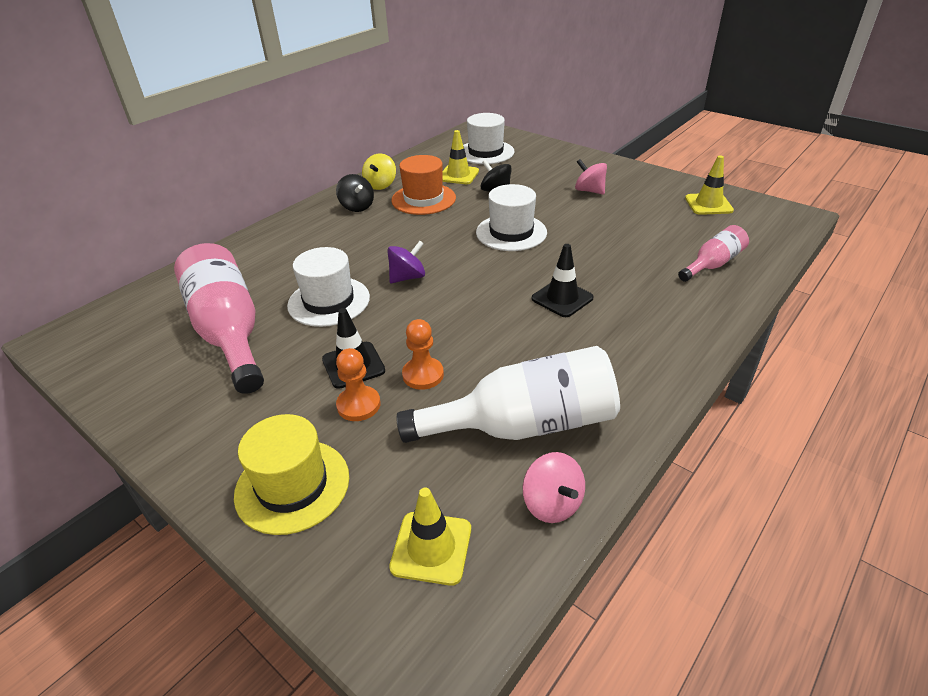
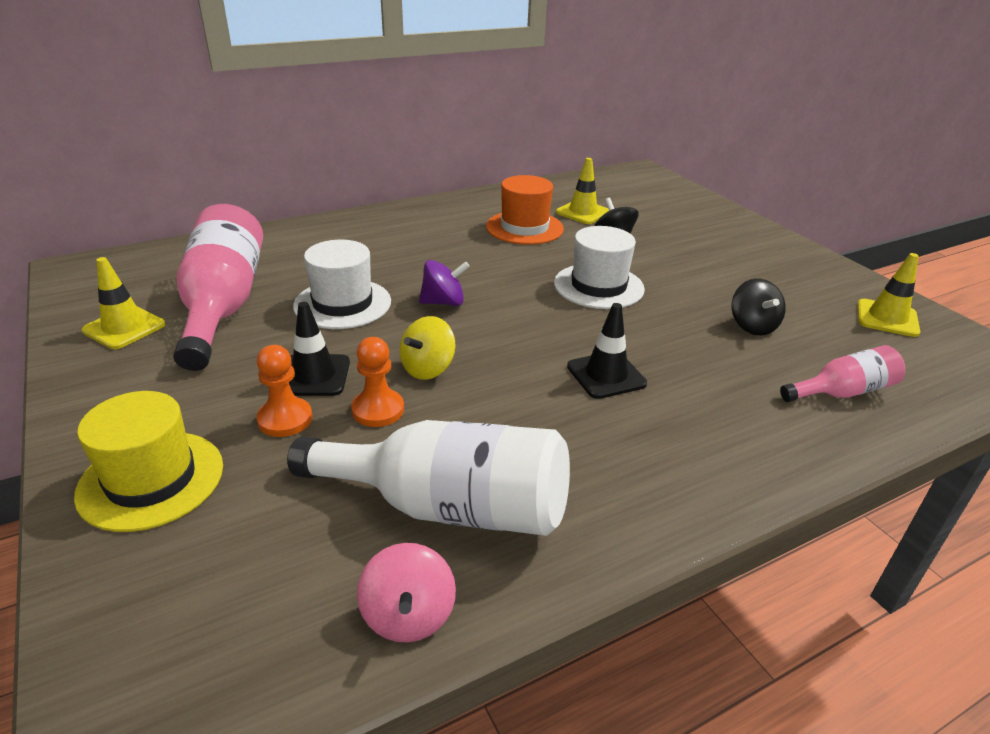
camera: 20 degrees right, 5 degrees down
(357, 207) = (447, 219): black spinning top -> black spinning top (752, 326)
(380, 185) = (489, 203): yellow spinning top -> yellow spinning top (428, 368)
(431, 548) = (230, 609): yellow traffic cone -> yellow traffic cone (124, 328)
(485, 152) = (633, 196): white hat -> none
(589, 191) = (731, 264): pink spinning top -> none

